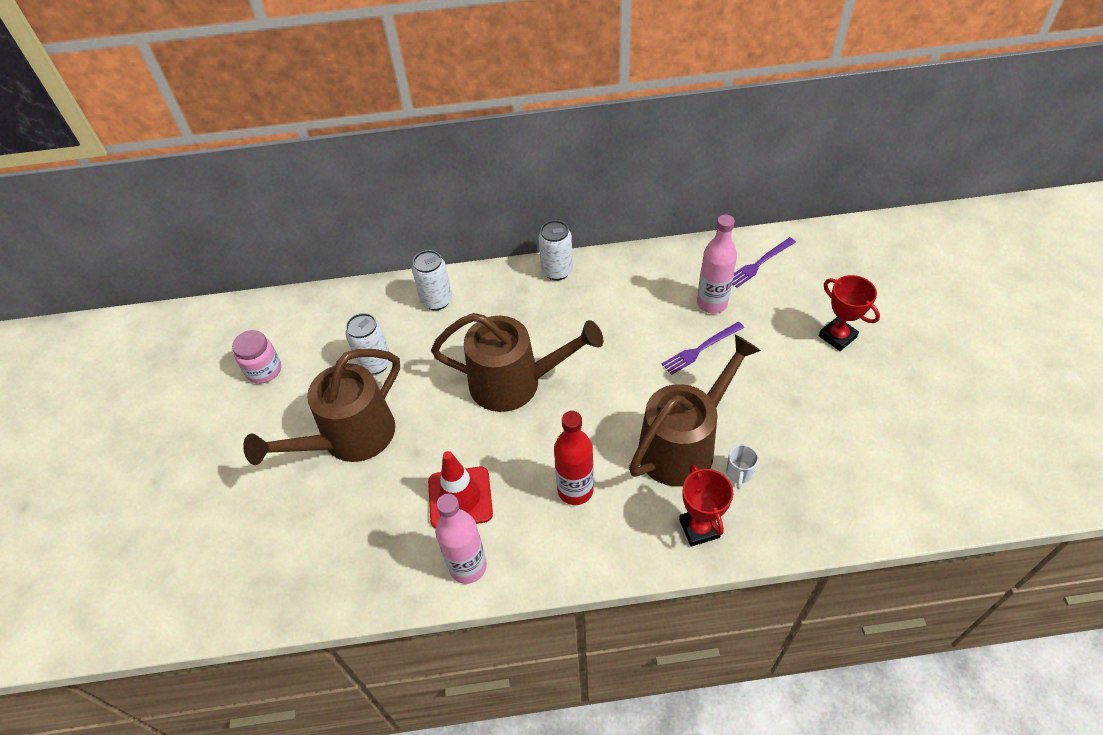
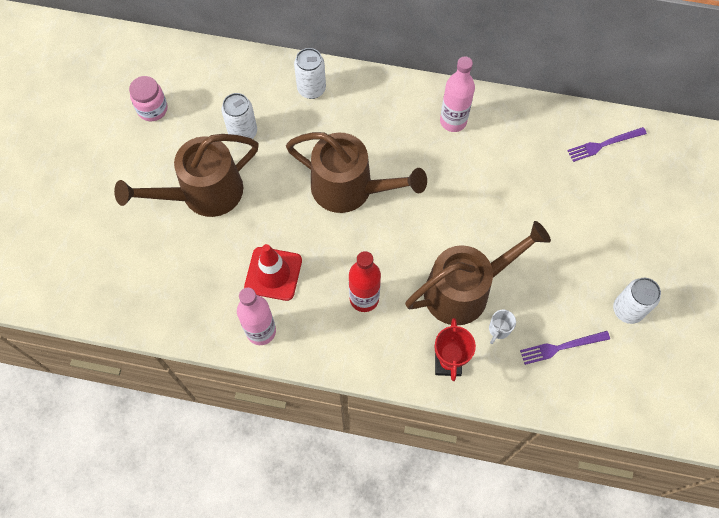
camera: 15 degrees right, 15 degrees up
(557, 271) = (423, 93): white can -> white can (627, 310)
(701, 349) = (516, 210): purple fork -> purple fork (561, 347)
(712, 303) = (544, 170): pink bottle -> pink bottle (453, 121)
(837, 336) = (638, 237): red trophy -> none

